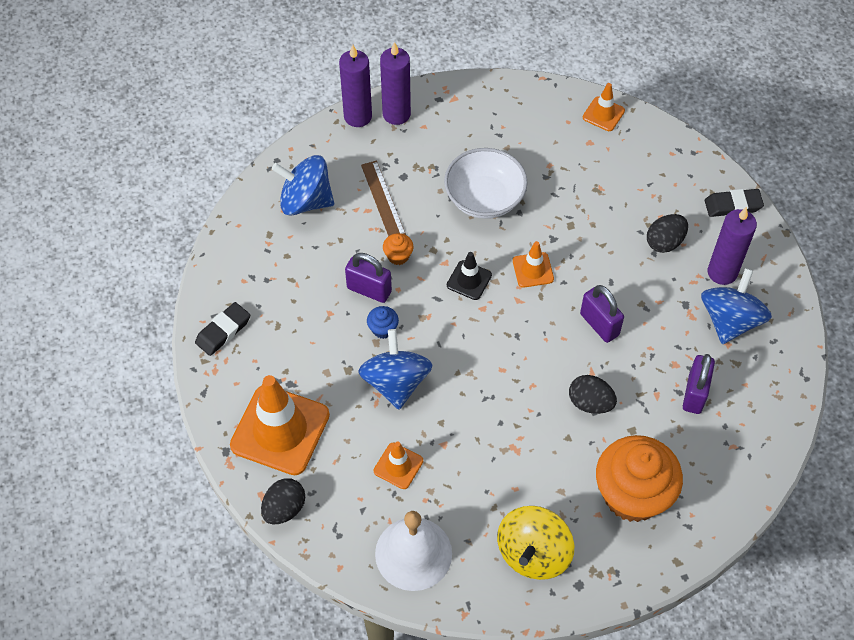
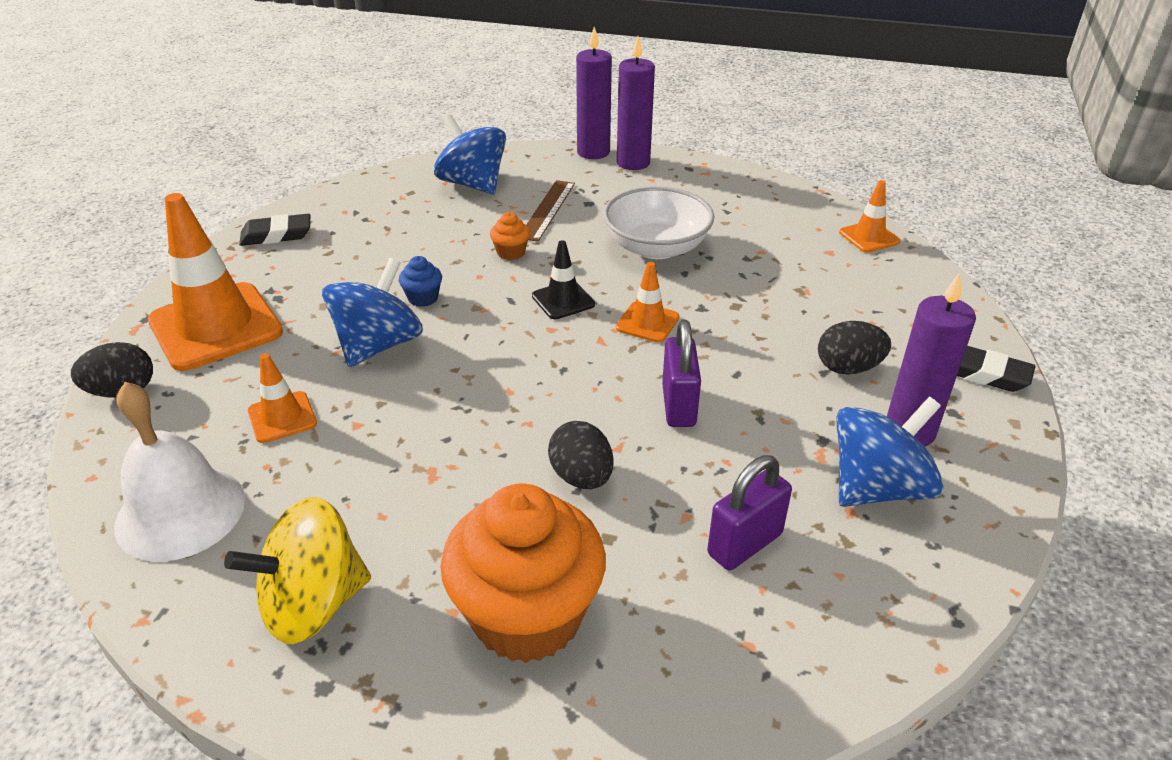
camera: 35 degrees right, 20 degrees down
(369, 290) = (449, 264): purple padlock -> none

